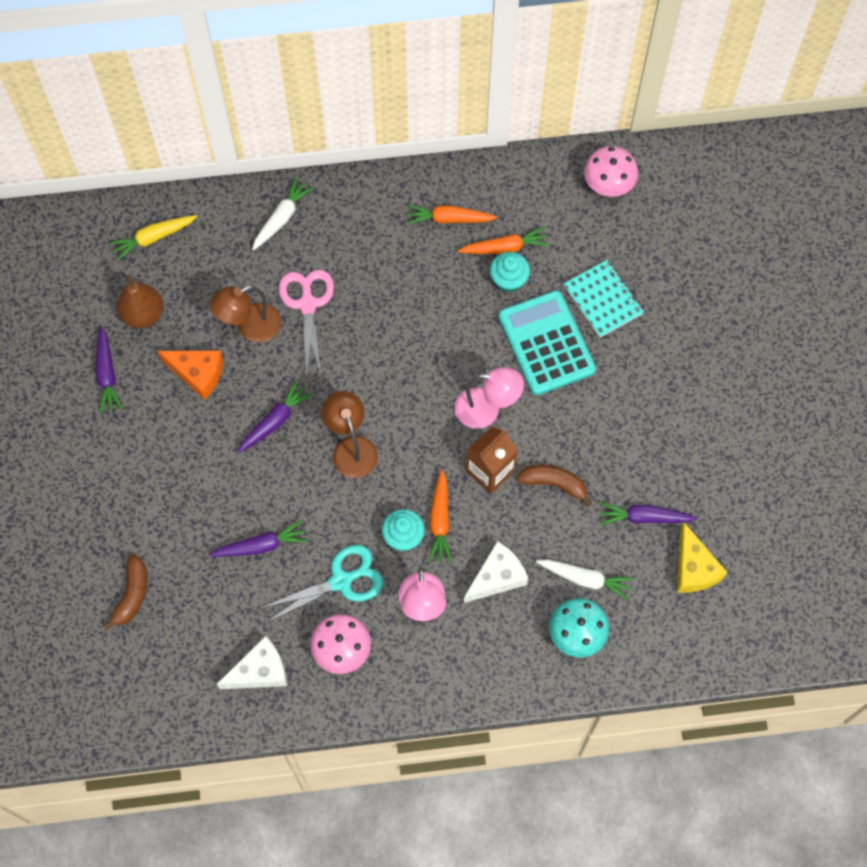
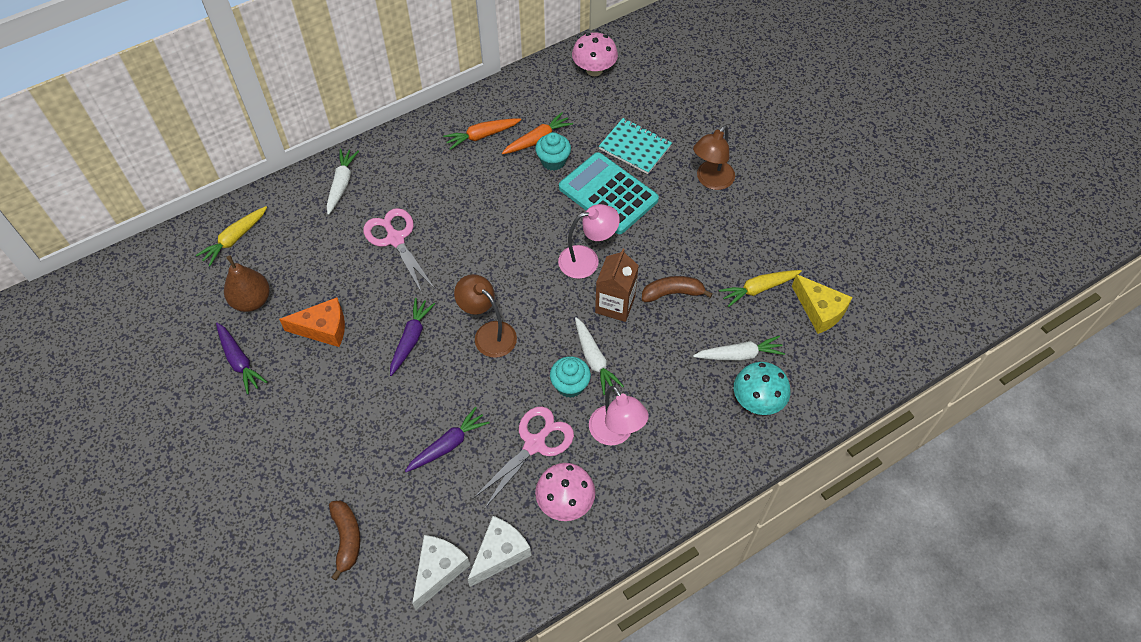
camera: 25 degrees left, 10 degrees down
(250, 327) = (353, 275): brown lamp -> brown lamp (711, 181)
(341, 581) = (534, 444): turquoise scissors -> pink scissors
(440, 521) = (594, 360): orange carrot -> white carrot
(497, 577) = (666, 384): white cheese -> white cheese (439, 571)
(644, 517) = (758, 289): purple carrot -> yellow carrot

